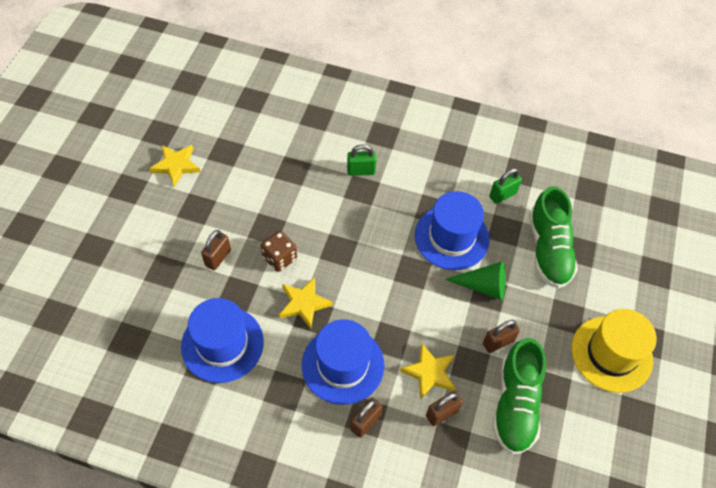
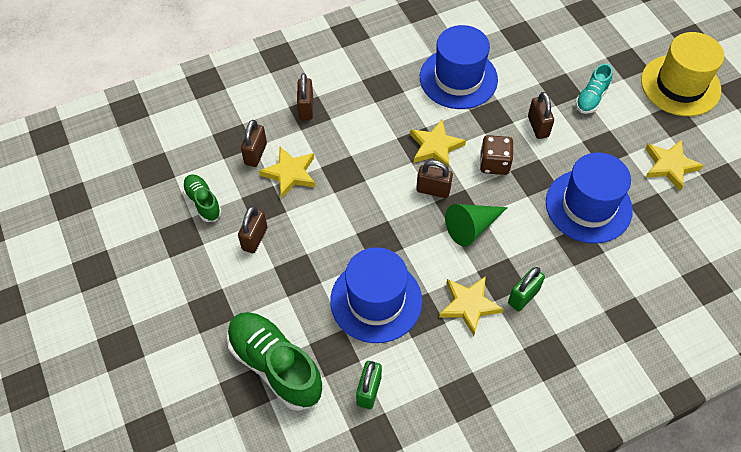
camera: 140 degrees right, 0 degrees up
(155, 246) = (591, 98): none -> turquoise shoe
(341, 275) = (433, 190): none -> brown padlock
(343, 365) = (360, 130): blue hat -> blue hat (588, 206)
(398, 191) = (469, 305): none -> yellow star
(483, 286) = (307, 277): green cone -> green cone (472, 227)
(515, 404) = (203, 202): green shoe -> green shoe, size x0.54
(611, 354) = (146, 307): yellow hat -> yellow hat (680, 85)

